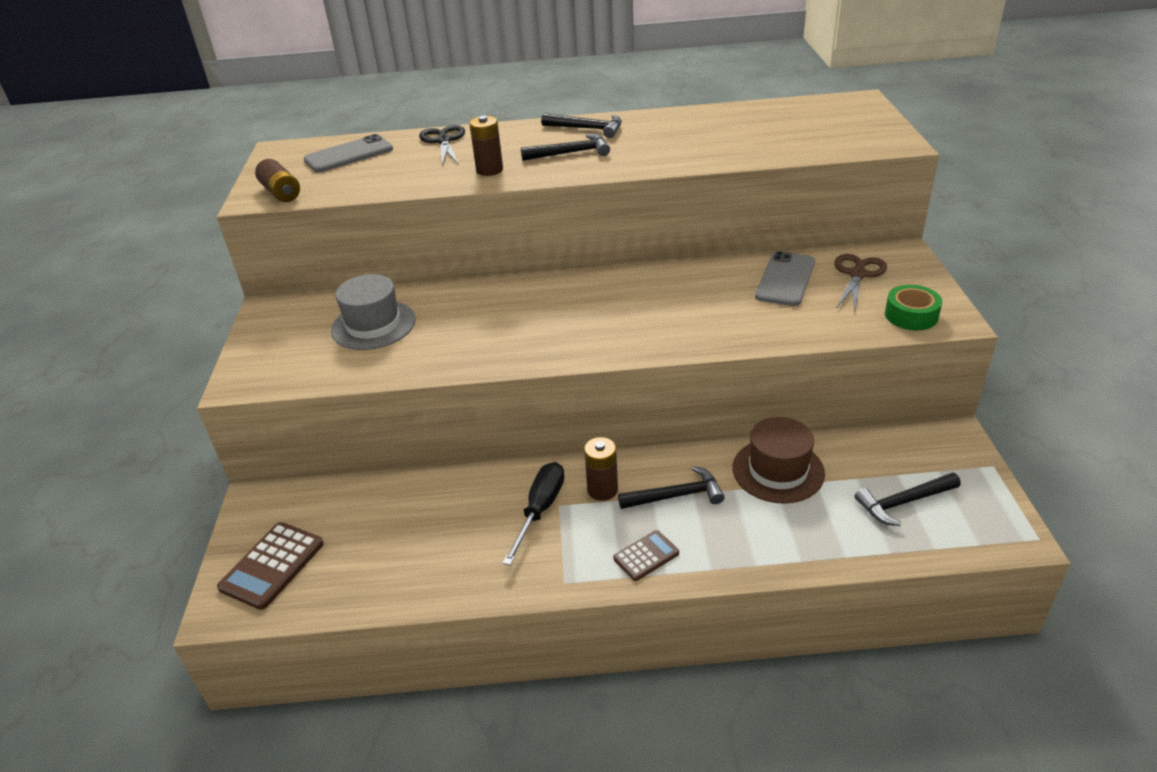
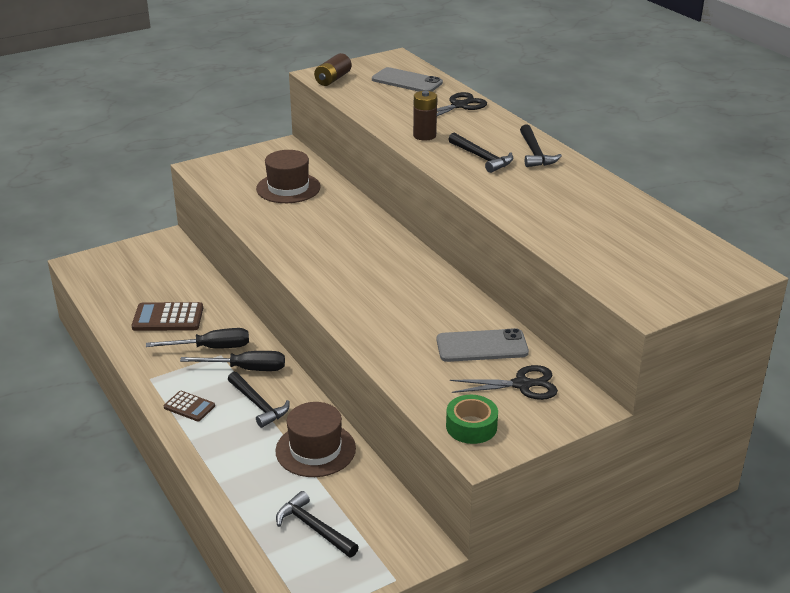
camera: 60 degrees right, 5 degrees down
(272, 566) = (116, 266): brown calculator -> brown calculator (168, 318)
(373, 325) = (288, 188): grey hat -> brown hat
(602, 490) = (246, 369): brown battery -> black screwdriver
(857, 274) = (523, 384): brown scissors -> black scissors

